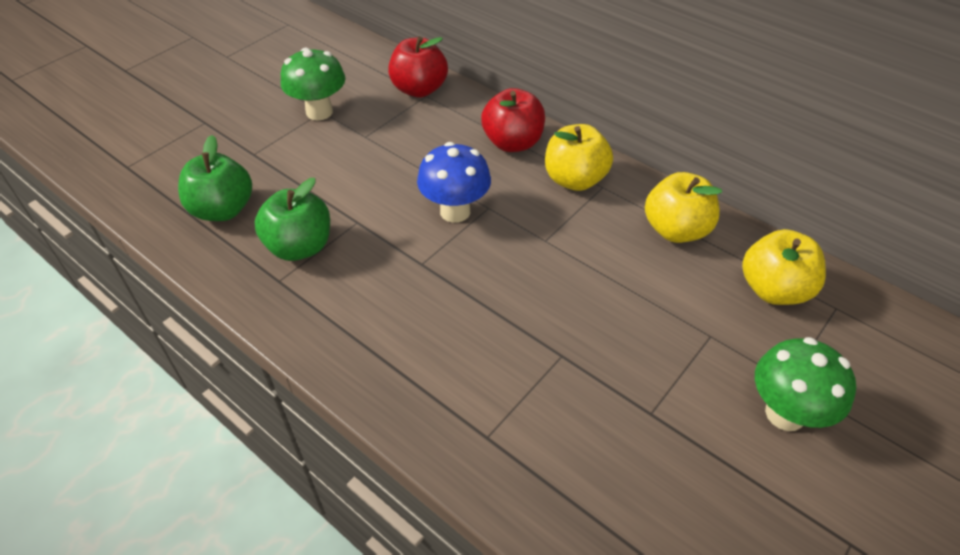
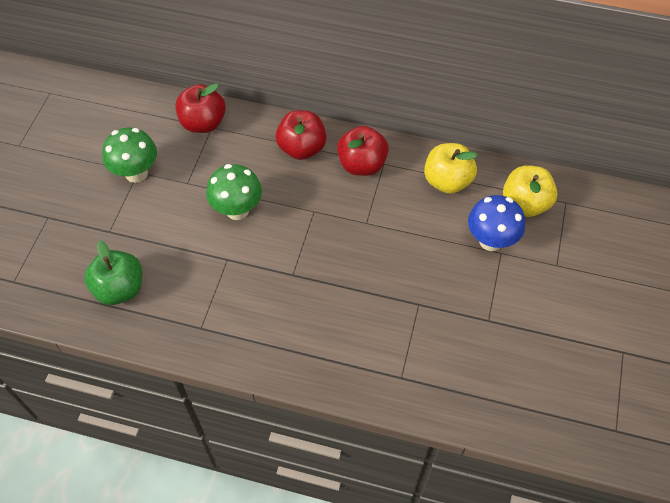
camera: 25 degrees left, 10 degrees up
(300, 247) = (199, 296): green apple -> none
(455, 211) = (292, 223): blue mushroom -> blue mushroom (490, 241)
(575, 180) = (362, 165): yellow apple -> red apple
(785, 414) = (562, 288): green mushroom -> green mushroom (237, 210)

